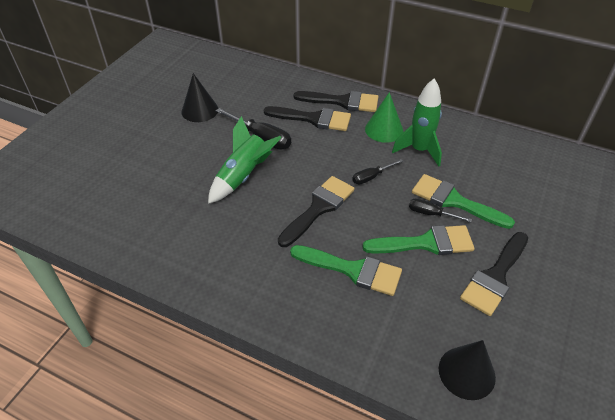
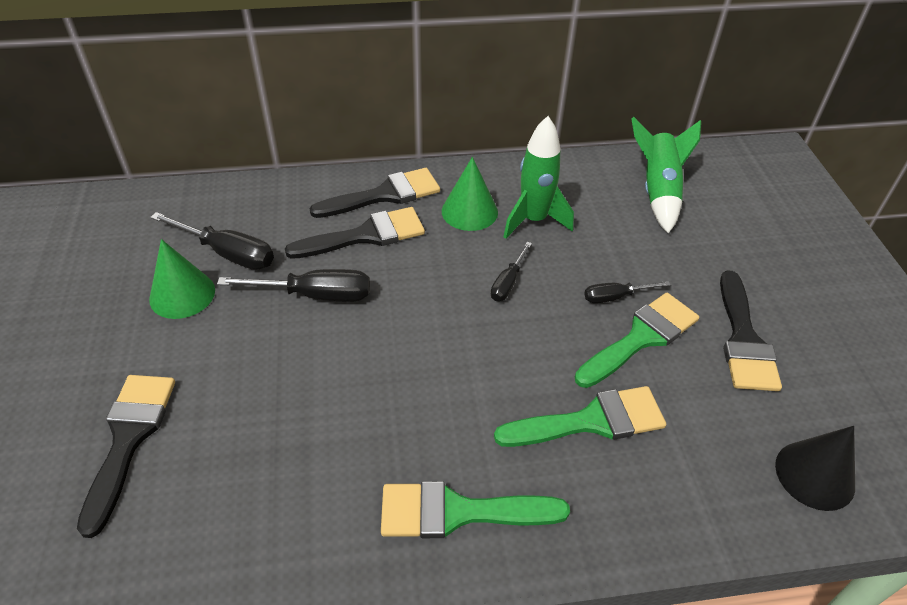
camera: 35 degrees left, 0 degrees up
(200, 110) = (182, 294): black cone -> green cone
(236, 99) = (228, 253): none -> black screwdriver
(243, 176) = (337, 364): green rocket -> green rocket (658, 191)
(319, 208) = (479, 358): black brush -> black brush (129, 438)
(454, 201) = (626, 268): green brush -> green brush (458, 512)

